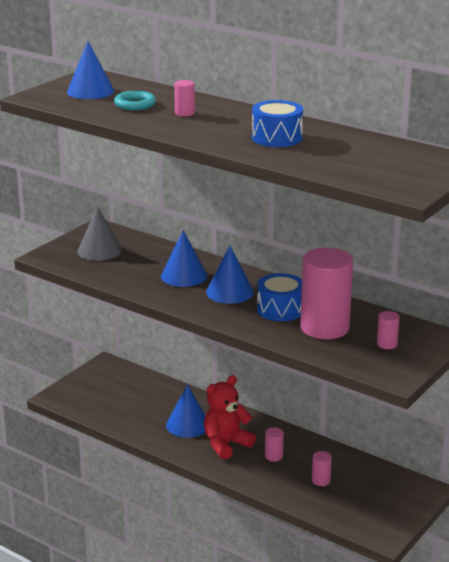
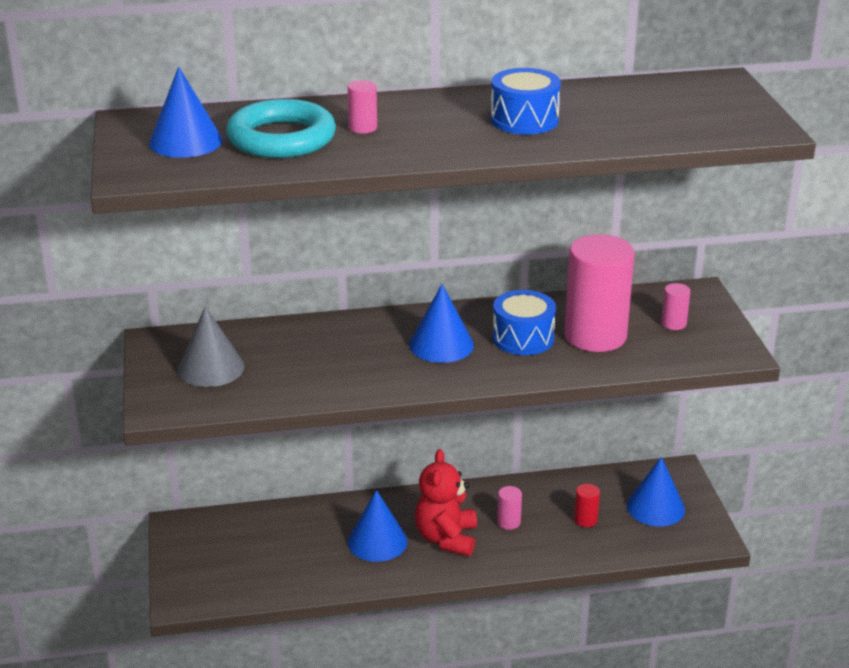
camera: 45 degrees left, 5 degrees up
(135, 104) = (281, 138): turquoise ring -> turquoise ring, size x1.75
(184, 276) = (361, 350): blue cone -> blue cone (655, 507)
(321, 480) = (585, 520): pink cylinder -> red cylinder

